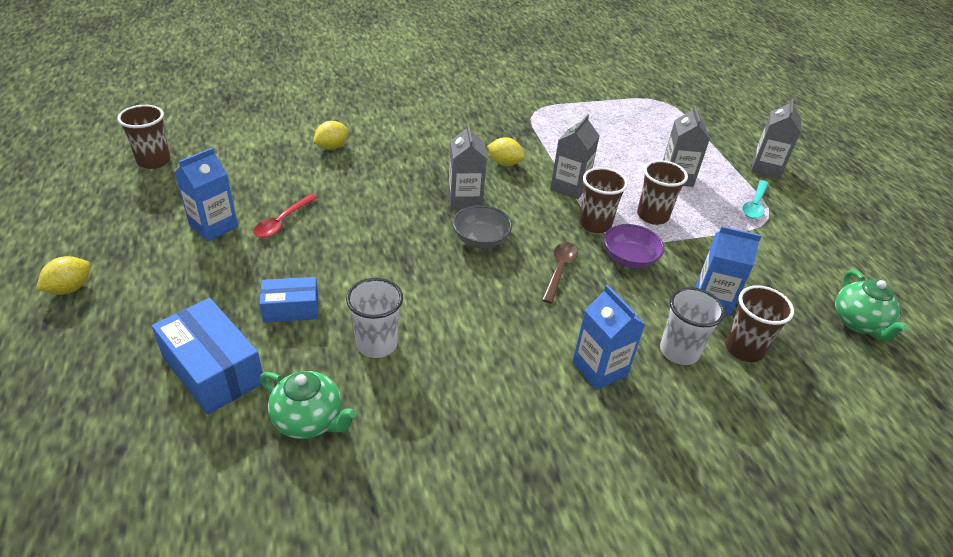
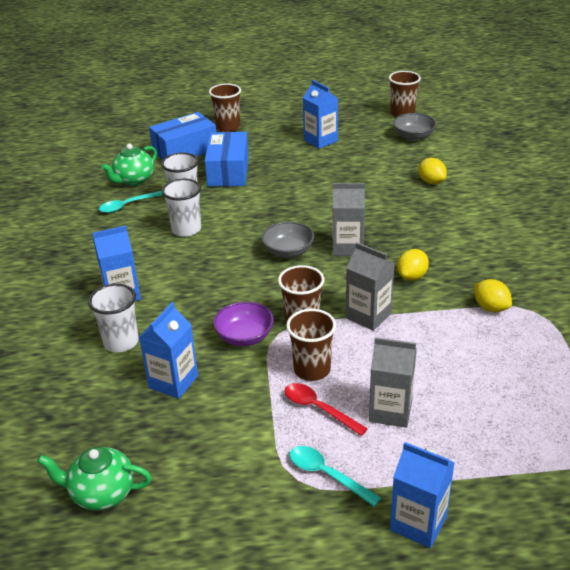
camera: 105 degrees right, 5 degrees down
(70, 288) = (266, 106): yellow lemon -> yellow lemon (490, 307)
(221, 155) = (413, 136): none -> grey bowl
(282, 222) = (323, 164): red spoon -> red spoon (318, 408)
(291, 308) = (228, 171): blue box -> blue box, size x1.63
(390, 410) = (128, 205): none -> turquoise spoon
(448, 331) = (186, 229): none -> white cup
(559, 270) = (239, 290): brown spoon -> none
(744, 349) = (106, 385): brown cup -> brown cup (228, 127)
(766, 168) = (418, 523): grey carton -> blue carton

